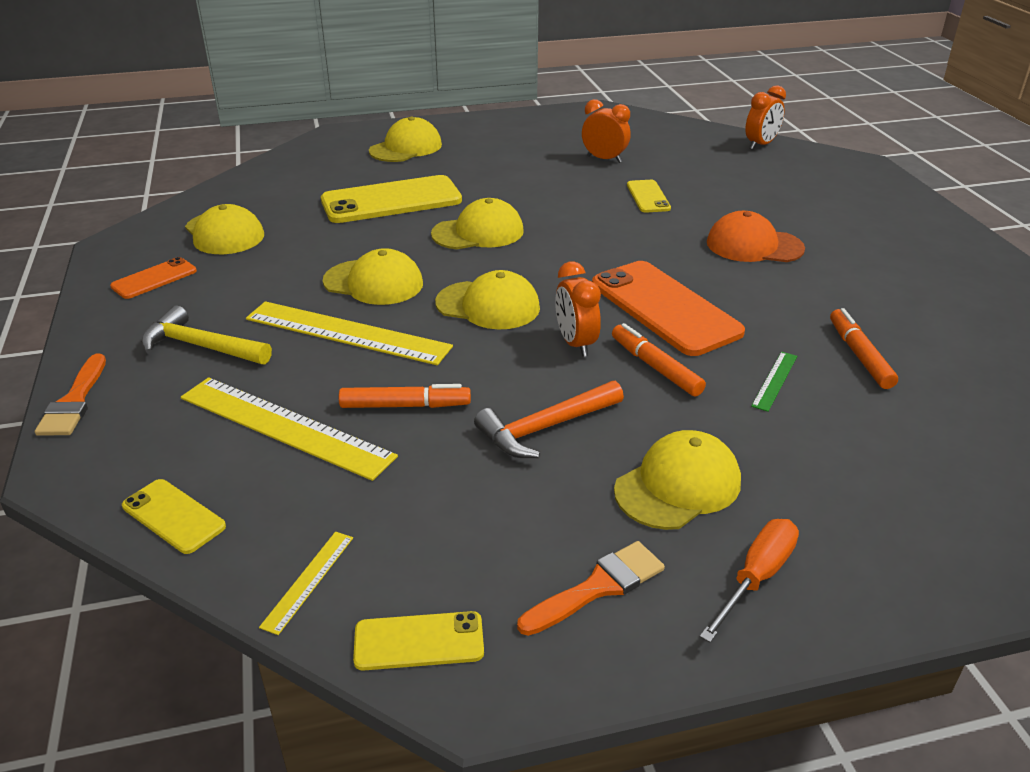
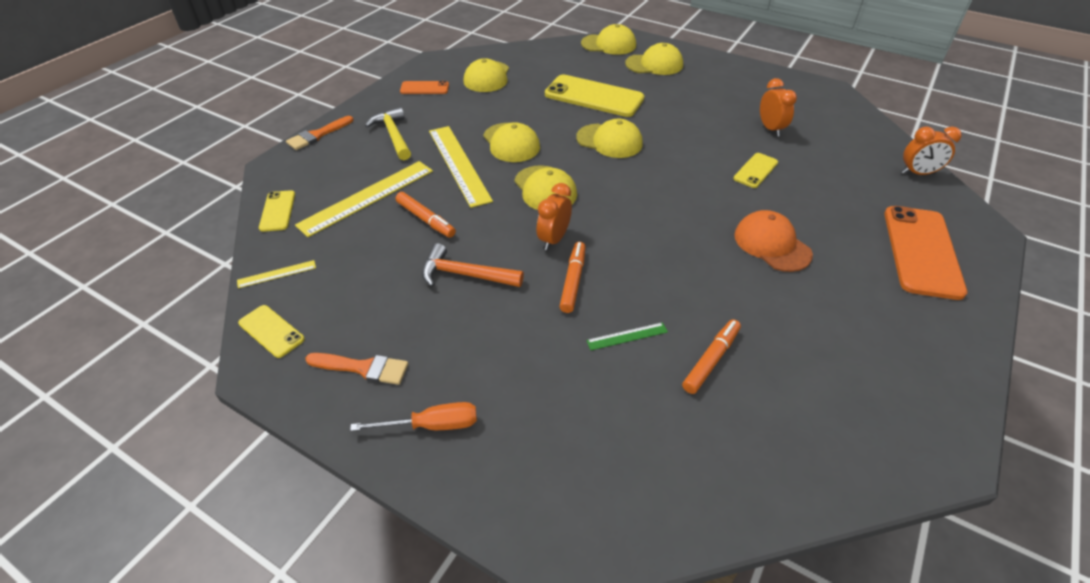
camera: 45 degrees right, 10 degrees up
(284, 427) = (367, 197): yellow ruler -> yellow ruler turned 60 degrees clockwise
(664, 308) = (638, 250): orange phone -> orange phone (921, 251)
(678, 486) = (475, 351): yellow cap -> yellow cap (609, 44)

